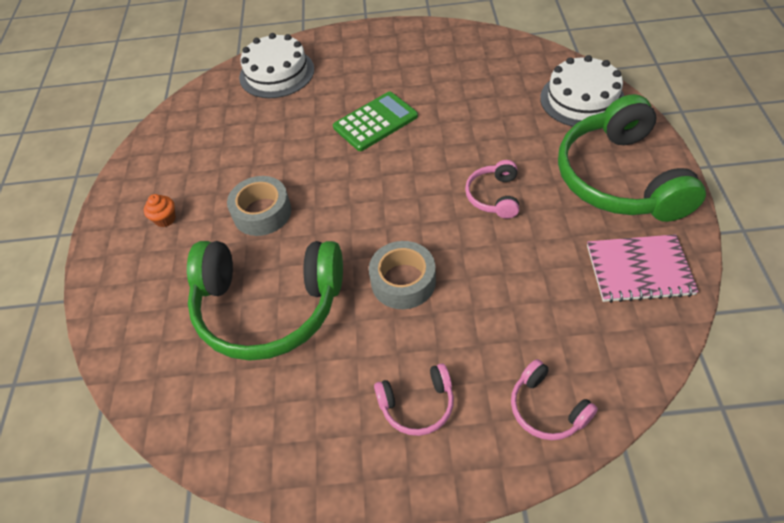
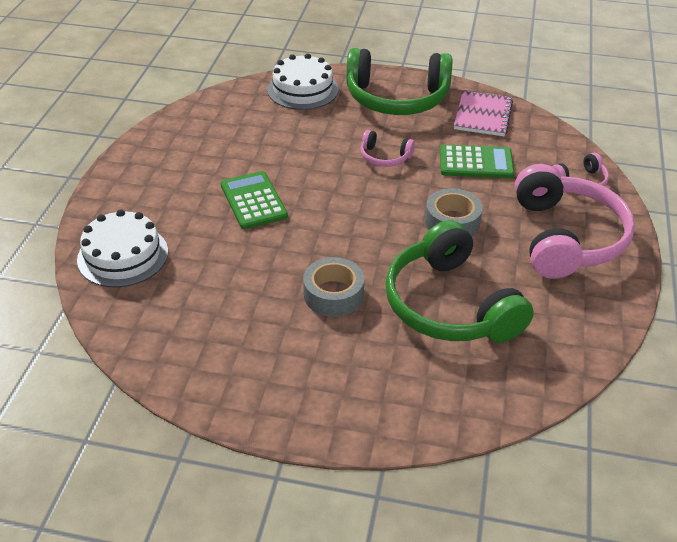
camera: 80 degrees left, 10 degrees down
(165, 219) = (304, 370): orange cupcake -> none
(268, 306) = (450, 305): green headphones -> green headphones turned 135 degrees clockwise
(417, 404) = (565, 237): pink headphones -> pink headphones, size x2.21
(528, 282) = (476, 162): none -> green calculator

